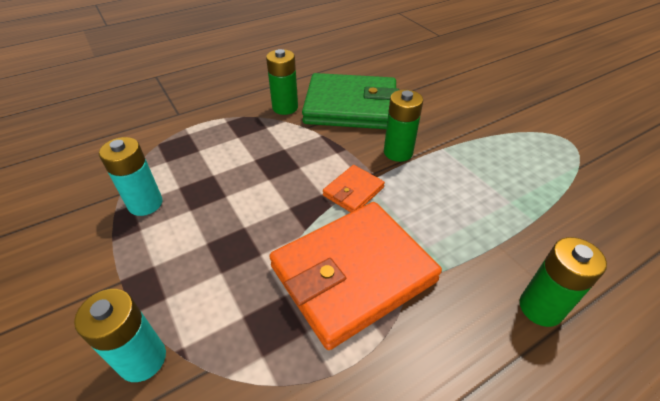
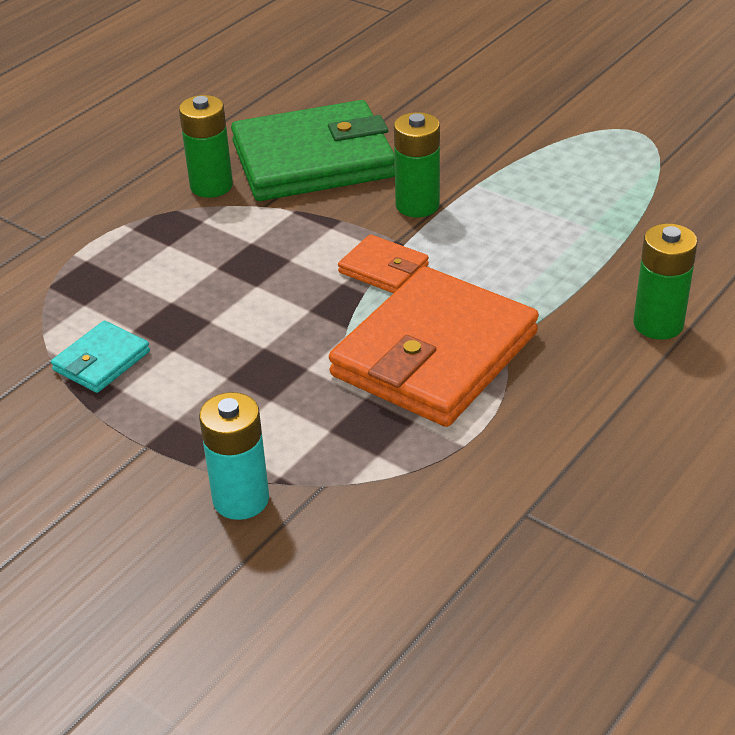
camera: 20 degrees left, 5 degrees down
(145, 204) = (101, 361): turquoise battery -> turquoise wallet
(353, 191) = (383, 269): orange wallet -> orange wallet turned 75 degrees counterclockwise

